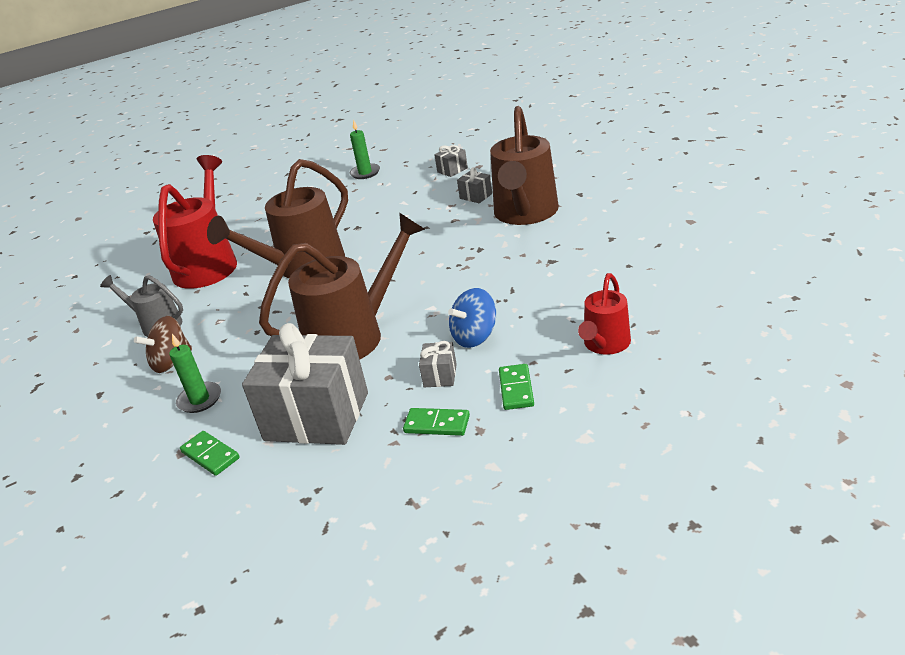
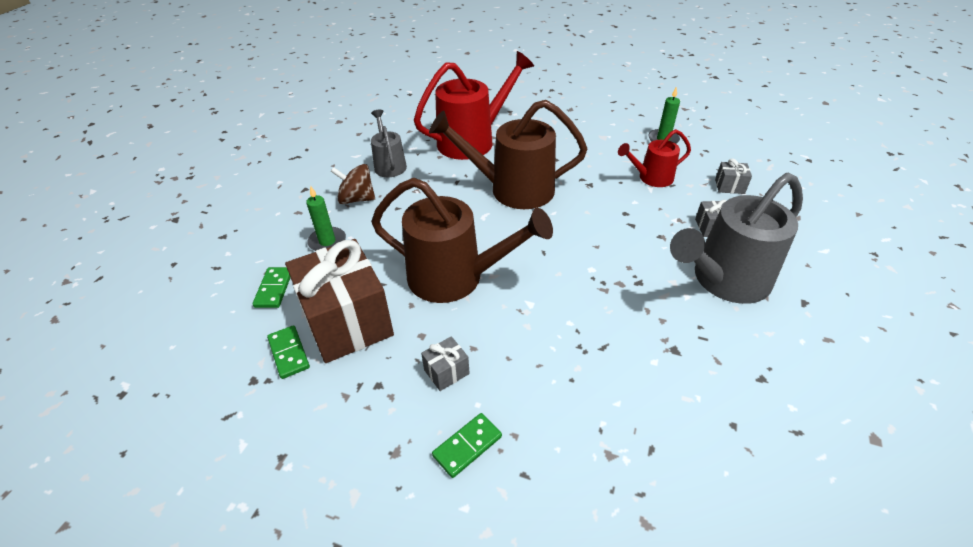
camera: 45 degrees right, 10 degrees up
(317, 416) = (347, 321): grey gift -> brown gift
(437, 424) = (384, 412): green domino -> green domino (289, 353)
(475, 336) = (515, 363): blue spinning top -> none
(525, 214) = (724, 281): brown watering can -> grey watering can
(605, 345) = (586, 486): red watering can -> red watering can (651, 178)

